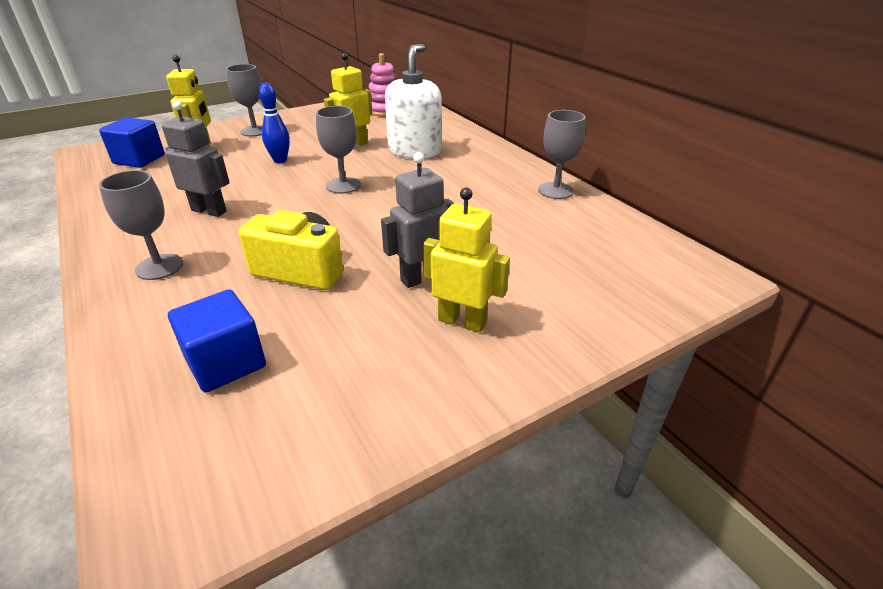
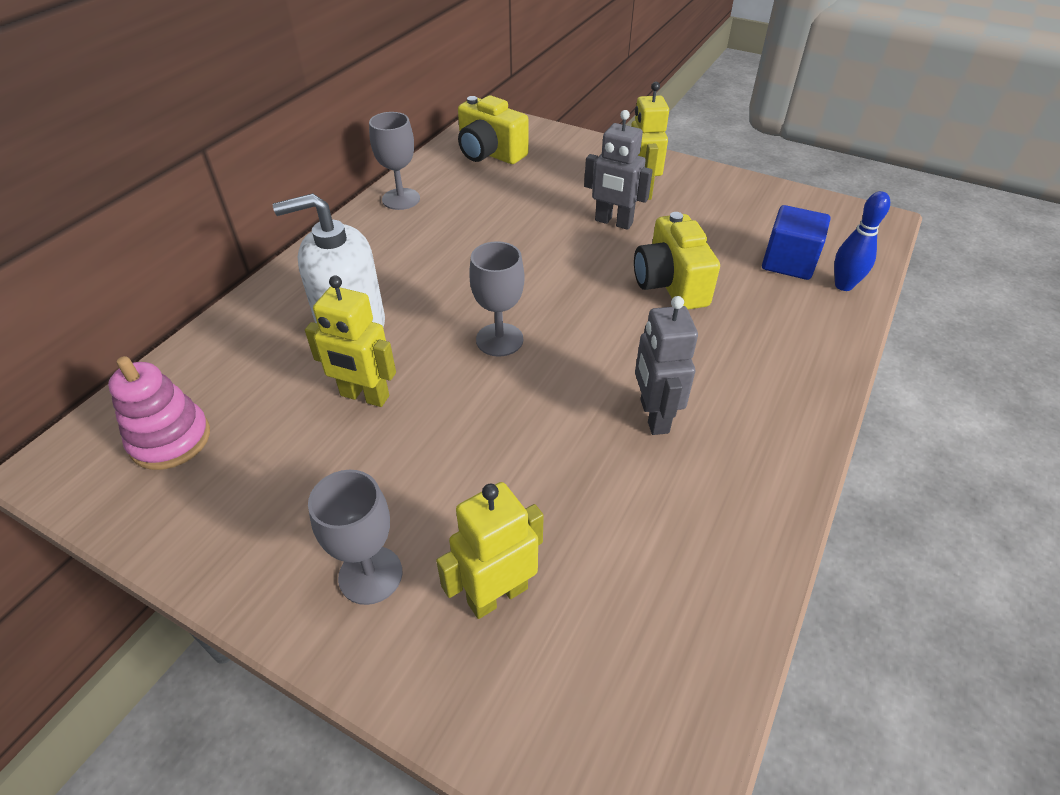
camera: 120 degrees left, 10 degrees up
(139, 159) = (607, 658): blue cube -> none
(159, 267) = (765, 374): grey goblet -> none
(280, 160) = (472, 445): blue bowling pin -> blue bowling pin (843, 285)
(619, 251) = (489, 153): none -> yellow camera

